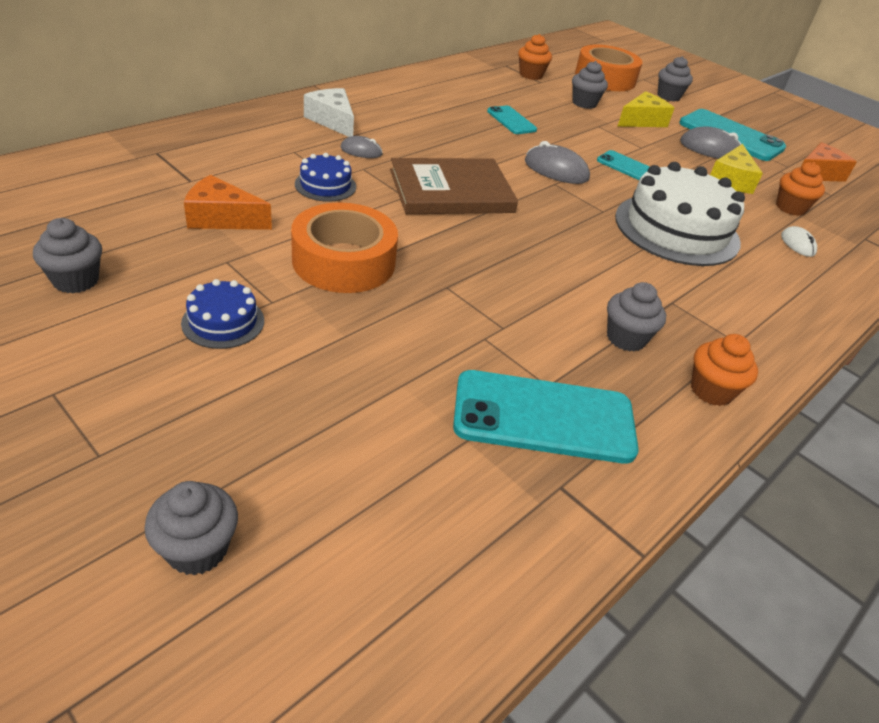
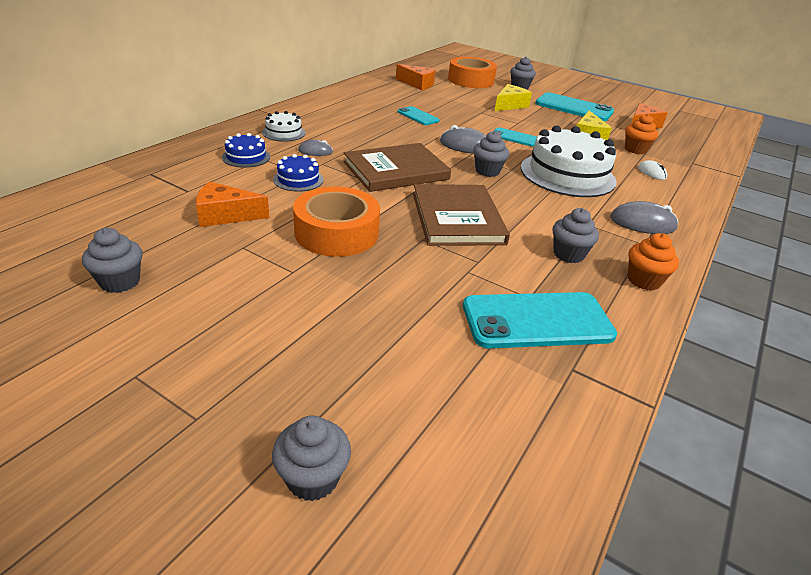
camera: 10 degrees left, 5 degrees down
(223, 322) = (259, 293): blue cake -> blue cake (246, 157)
(332, 121) = (284, 133): white cheese -> white cake
(502, 266) = (457, 218): none -> brown book
(531, 75) = (417, 84): orange cupcake -> orange cheese
(584, 103) = (464, 98): grey cupcake -> grey cupcake (487, 171)
(710, 149) = (564, 118): grey mouse -> grey mouse (642, 223)

